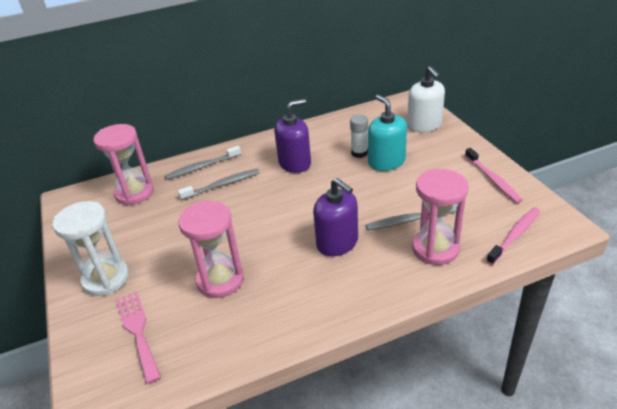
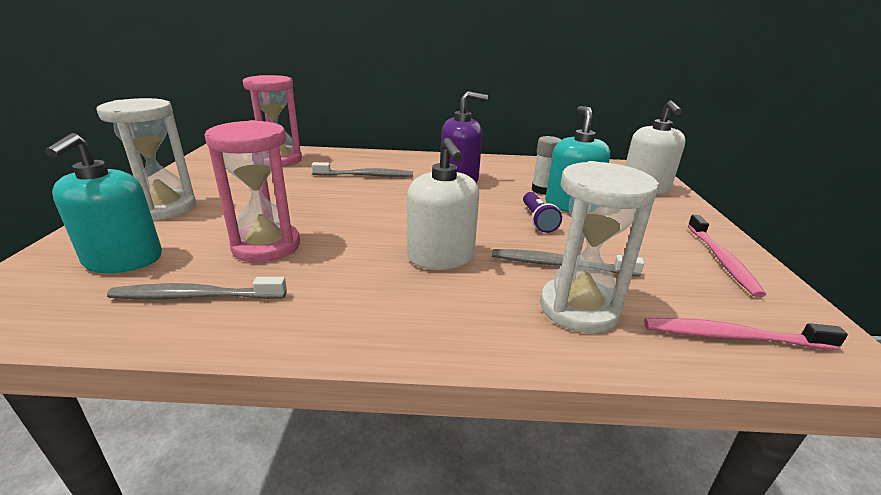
camera: 20 degrees right, 10 degrees down
(138, 331) = (123, 260): pink fork -> turquoise soap dispenser
(202, 167) = (362, 160): grey toothbrush -> grey toothbrush (196, 296)
(337, 243) = (441, 257): purple soap dispenser -> white soap dispenser
(374, 185) = (537, 220): none -> purple flashlight
(435, 249) = (578, 308): pink hourglass -> white hourglass
(514, 235) = (733, 337): pink toothbrush -> pink toothbrush turned 150 degrees counterclockwise

